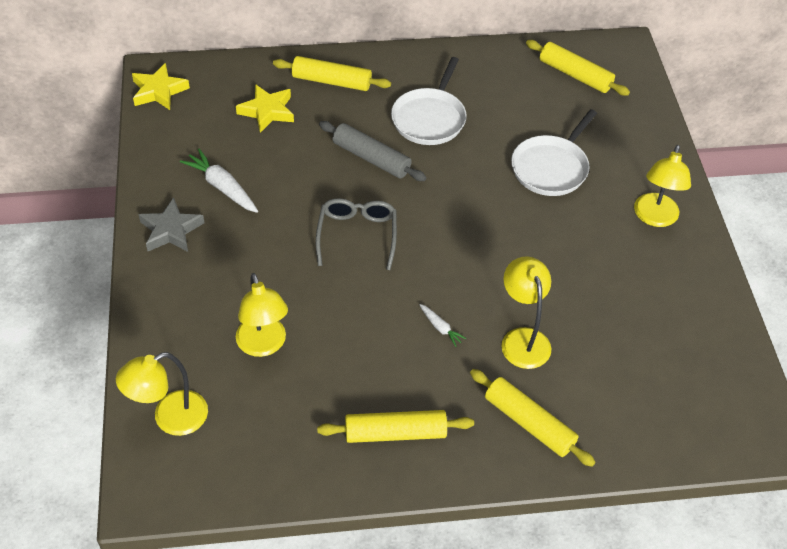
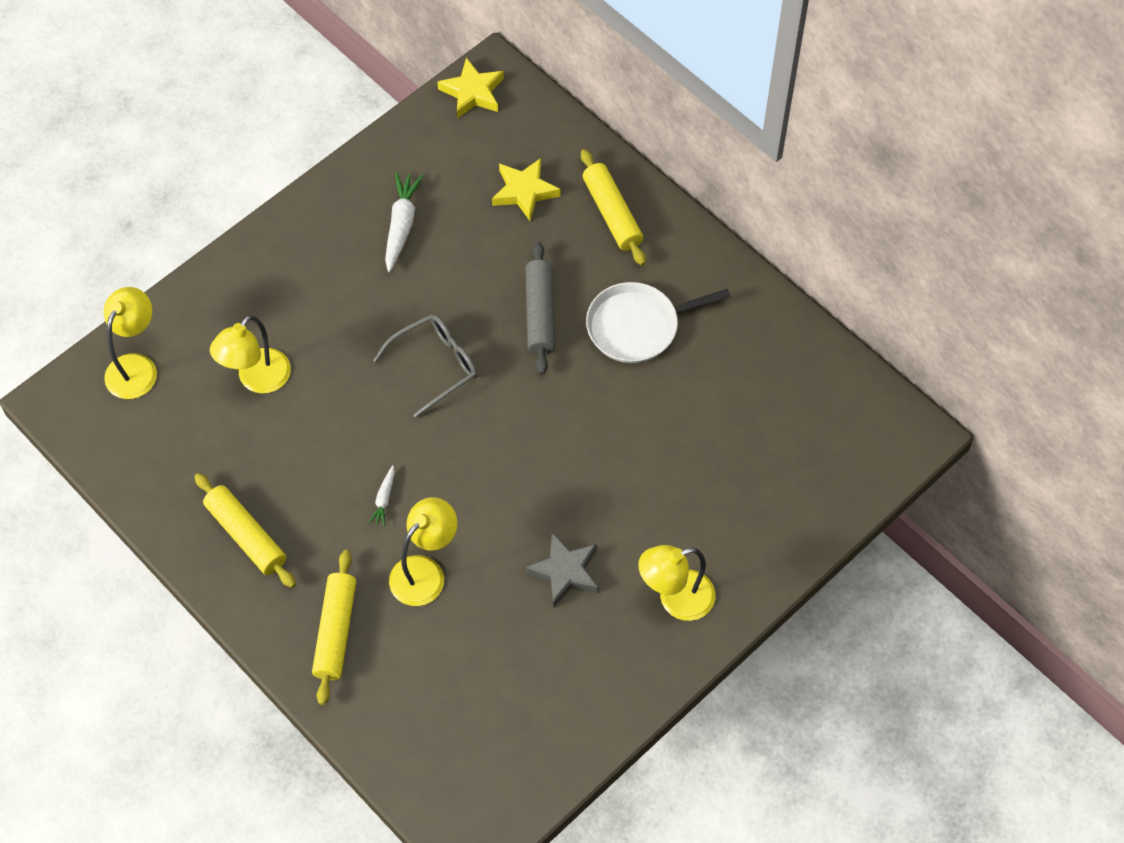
camera: 55 degrees right, 10 degrees up
(170, 418) = (136, 366): yellow lamp -> yellow lamp turned 90 degrees clockwise
(171, 230) = (321, 225): grey star -> grey star (565, 572)
(551, 167) = (664, 470): white pan -> none
(575, 75) = (823, 413): yellow rolling pin -> none

